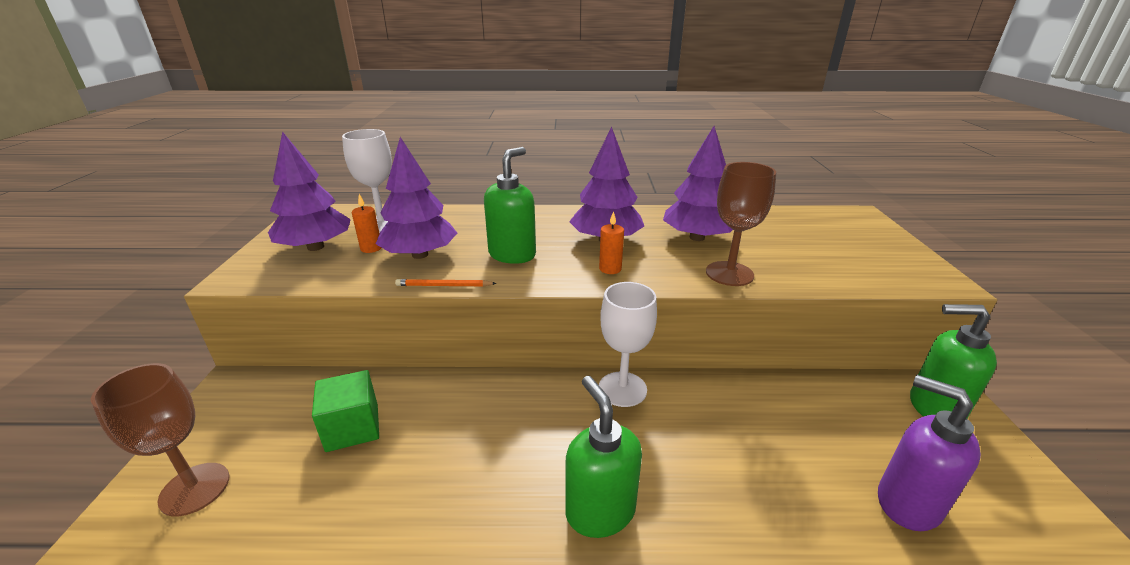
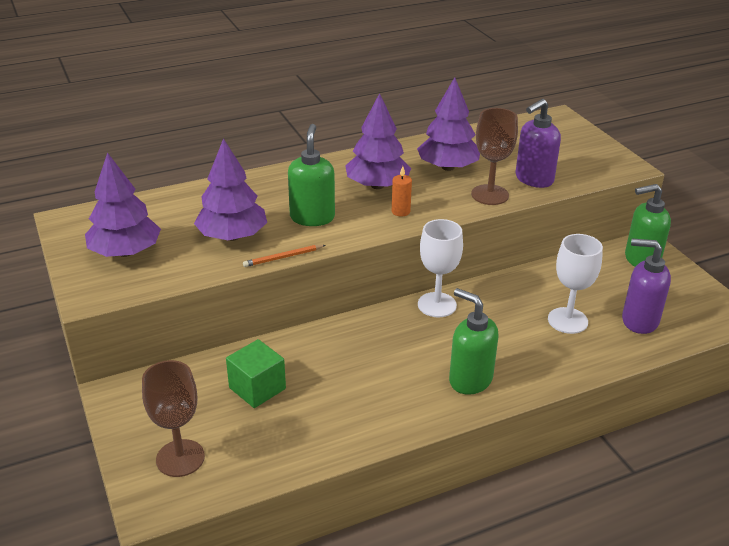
camera: 25 degrees left, 5 degrees up
(371, 248) = (180, 241): orange candle -> none
(382, 224) = (160, 215): white goblet -> white goblet (567, 320)
(796, 268) = (533, 179): none -> purple soap dispenser

